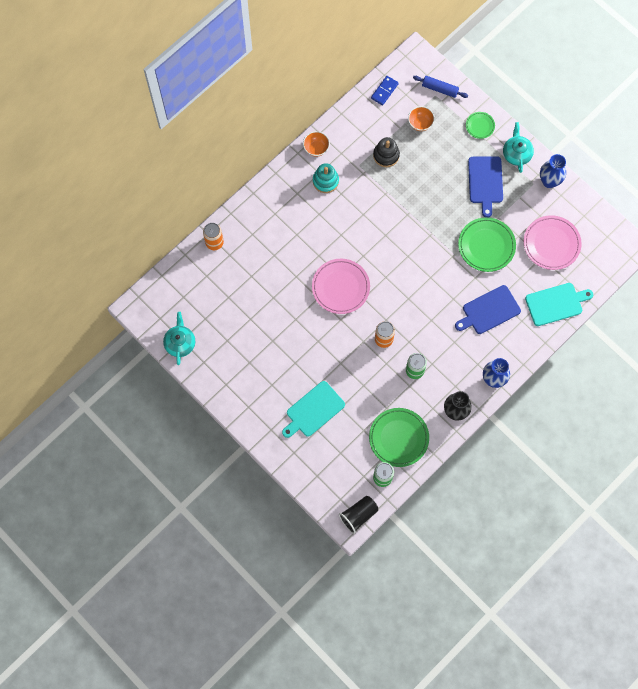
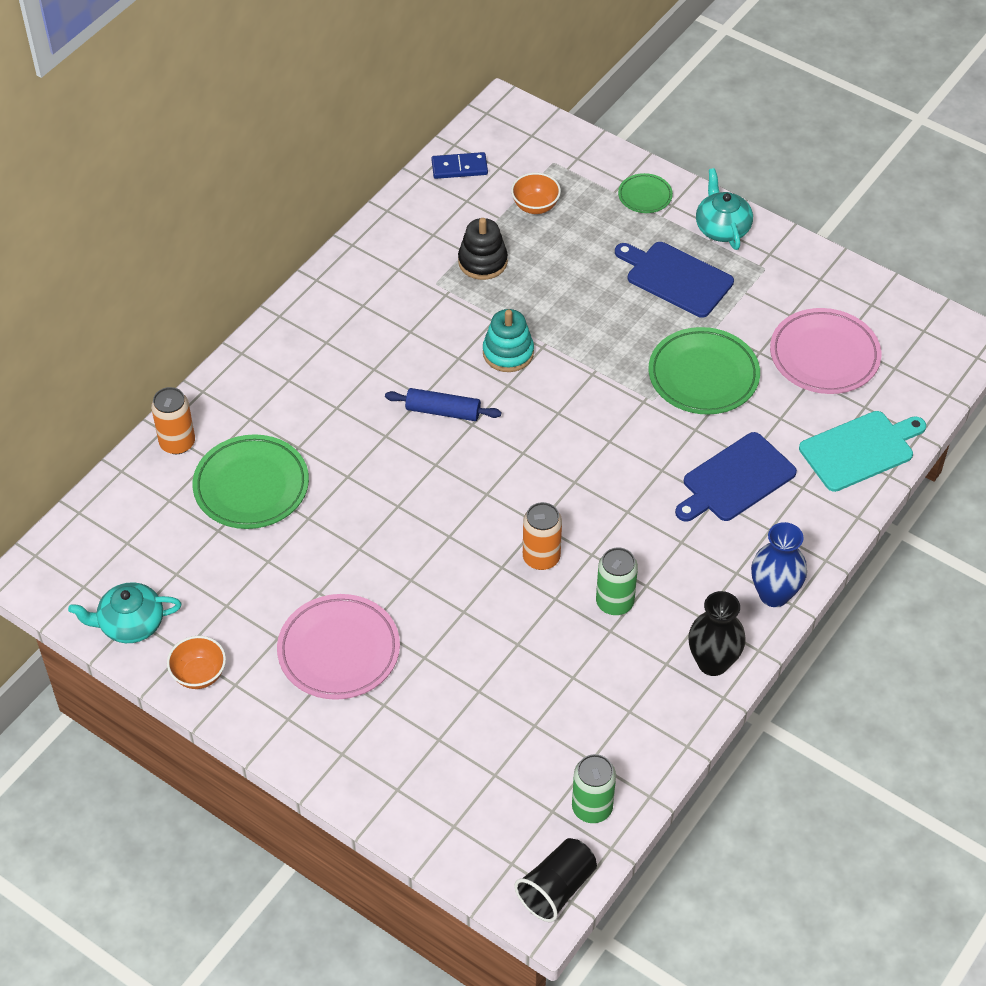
camera: 10 degrees left, 20 degrees down
(180, 343) = (130, 624): turquoise teapot -> turquoise teapot turned 90 degrees counterclockwise
(313, 410) = (424, 704): turquoise cutting board -> none
(316, 148) = (350, 268): orange bowl -> orange bowl (199, 674)
(325, 181) = (377, 316): turquoise stacking toy -> turquoise stacking toy (508, 353)
(340, 287) = (438, 482): pink plate -> pink plate (339, 651)
(384, 91) = (459, 167): blue domino -> blue domino turned 60 degrees clockwise
(398, 438) = (609, 728): green plate -> green plate (251, 486)
(439, 89) = (559, 152): blue rolling pin -> blue rolling pin (443, 411)
(485, 182) = (676, 278): blue cutting board -> blue cutting board turned 135 degrees clockwise
(549, 181) = (792, 261): blue vase -> none

